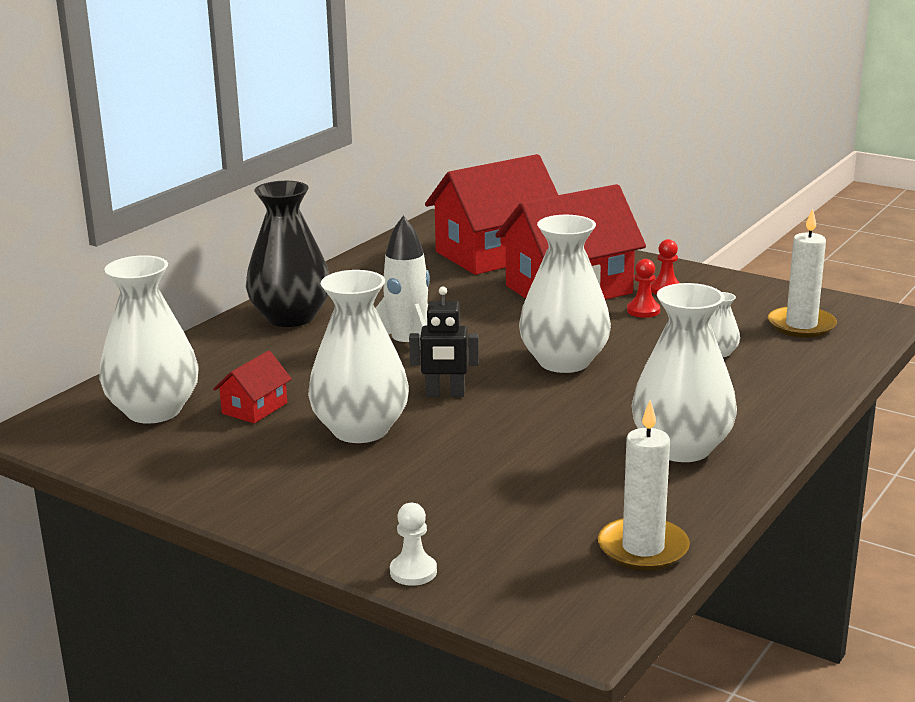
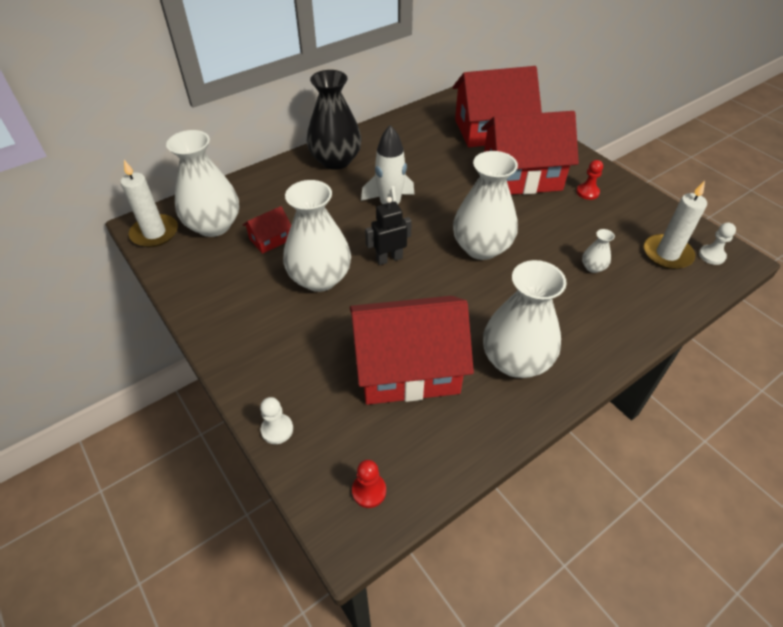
camera: 20 degrees right, 25 degrees up
(445, 394) = (389, 258): black robot -> black robot turned 135 degrees clockwise
(547, 483) = (407, 368): none -> red house
(643, 311) = (561, 210): red pawn -> red pawn (369, 491)
(643, 548) = (435, 459): white candle -> white candle (155, 233)
(854, 317) = (711, 256): none -> white pawn

